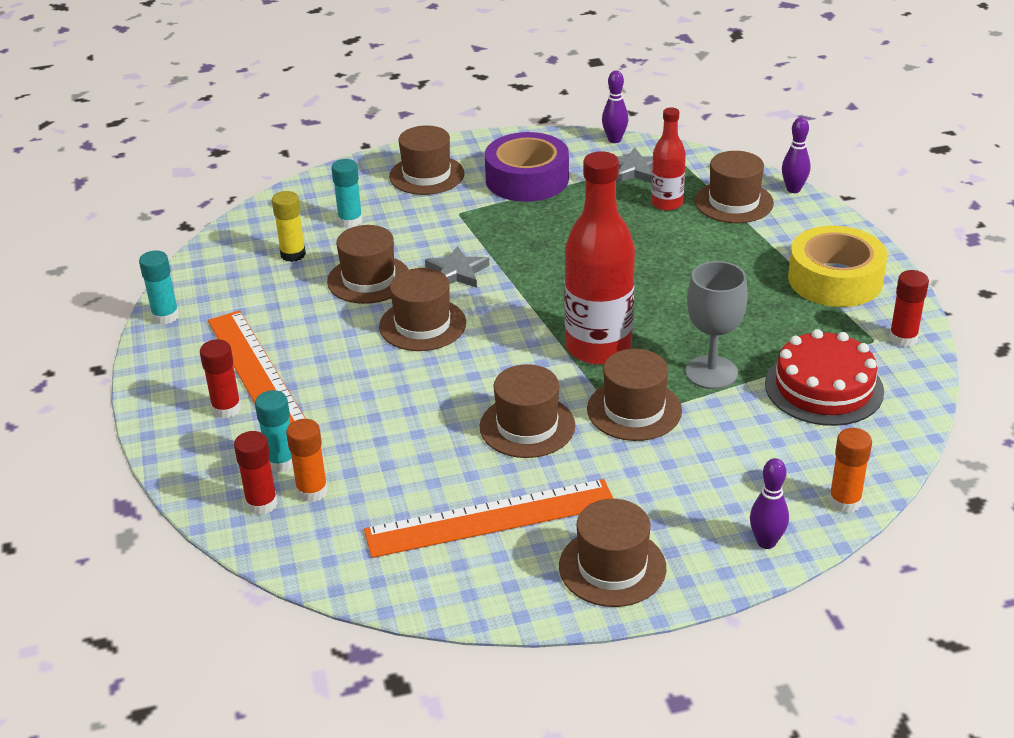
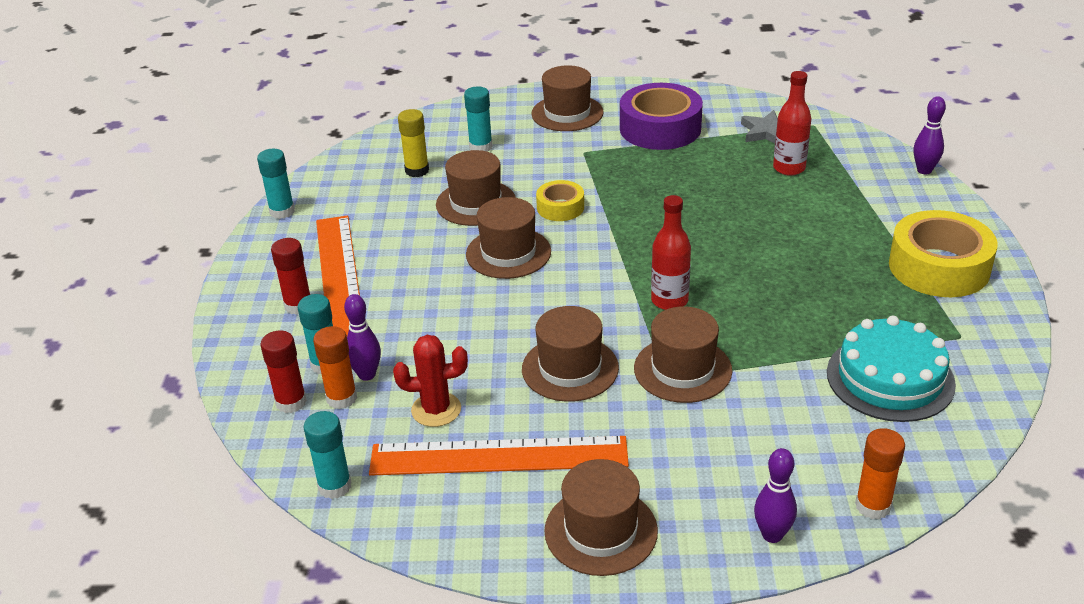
camera: 15 degrees right, 0 degrees up
(341, 574) = (335, 486): none -> turquoise glue stick
(412, 486) = (436, 410): none -> red cactus
(457, 272) = (560, 207): grey star -> yellow tape
(598, 348) = (669, 301): red bottle -> red bottle, size x0.55
(614, 140) = (758, 101): purple bowling pin -> purple bowling pin (367, 375)
(711, 372) = (775, 343): grey goblet -> none
(734, 202) = (857, 175): brown hat -> none
(824, 387) = (890, 378): red cake -> turquoise cake
(903, 338) = (994, 339): red glue stick -> none

